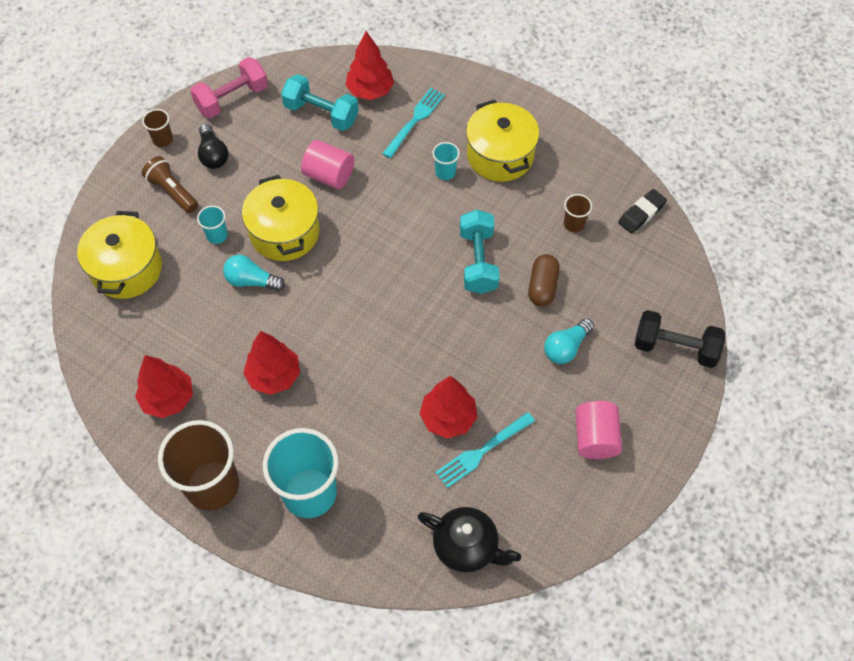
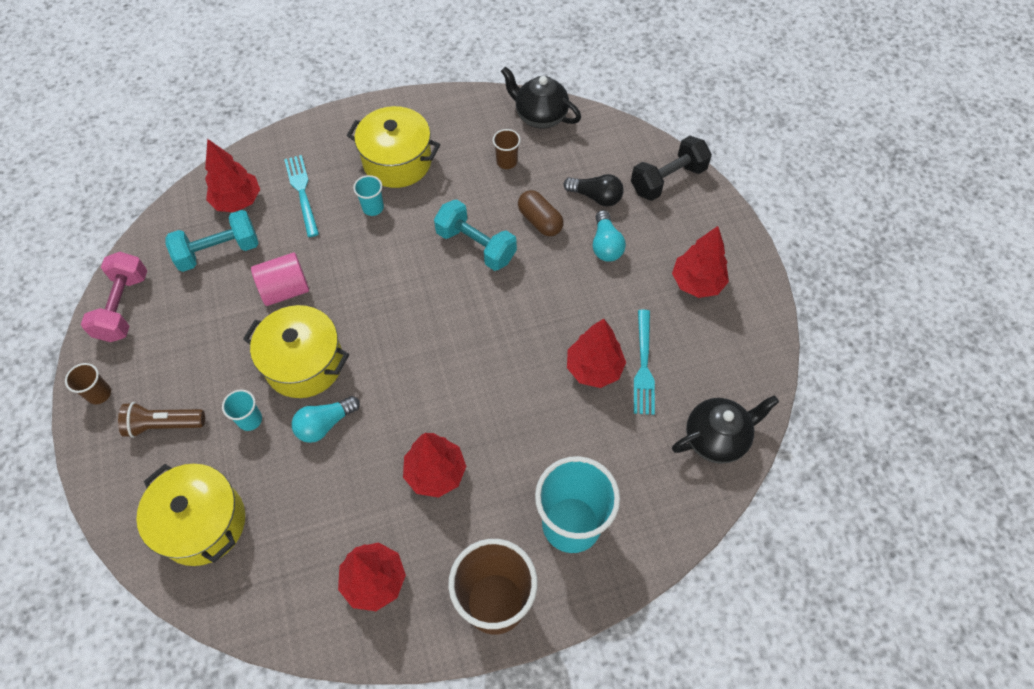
camera: 50 degrees left, 0 degrees up
(213, 154) = (163, 363): black light bulb -> black light bulb (596, 197)
(595, 438) = (697, 283): pink cylinder -> red tree
(641, 213) = (540, 116): black eraser -> black teapot

